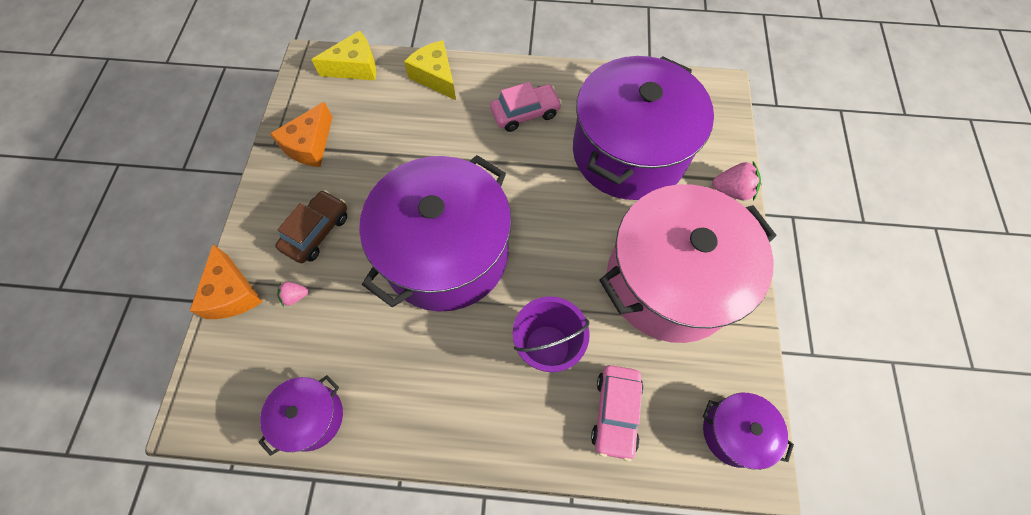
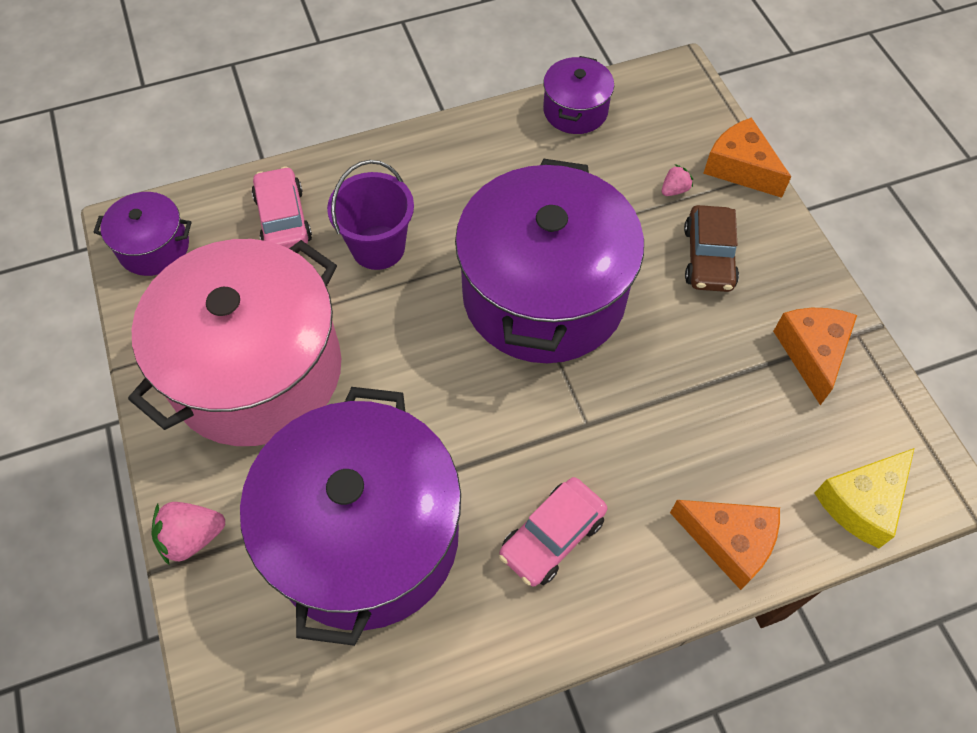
camera: 155 degrees right, 5 degrees down
(435, 77) = (729, 541): yellow cheese -> orange cheese

